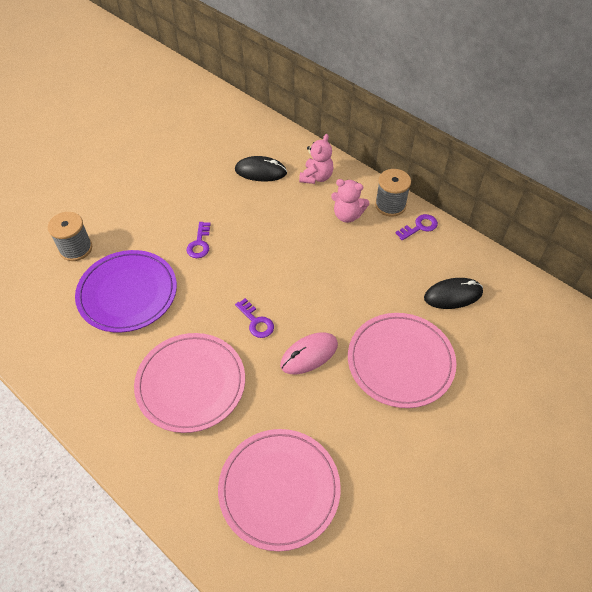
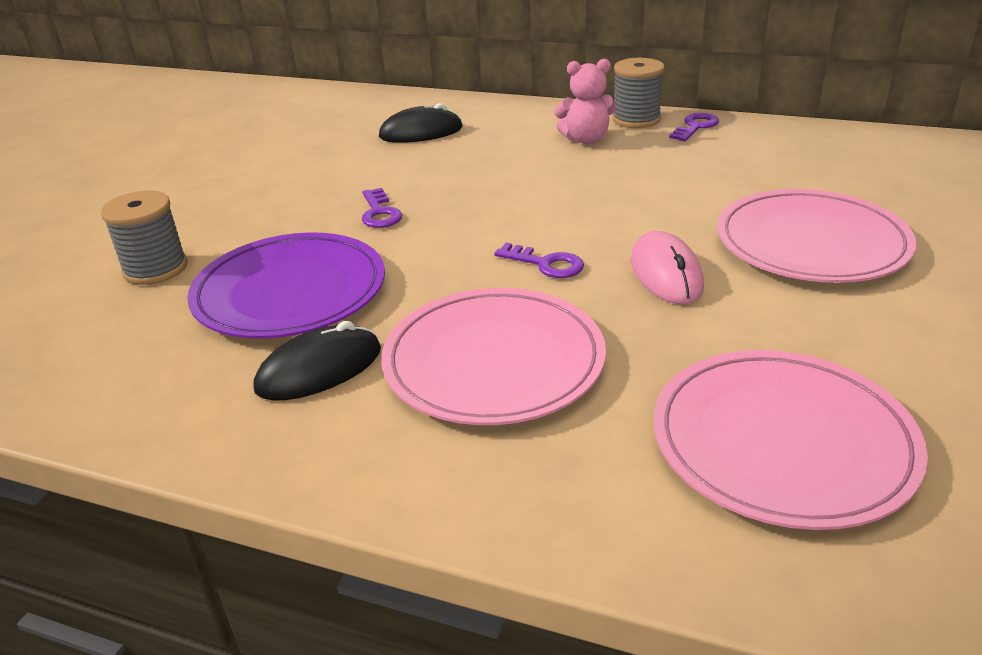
camera: 20 degrees left, 20 degrees down
(309, 354) = (666, 274): pink mouse -> pink mouse turned 45 degrees counterclockwise
(316, 177) = (508, 120): pink teddy bear -> none
(453, 295) = (809, 168): black mouse -> black mouse (319, 369)

